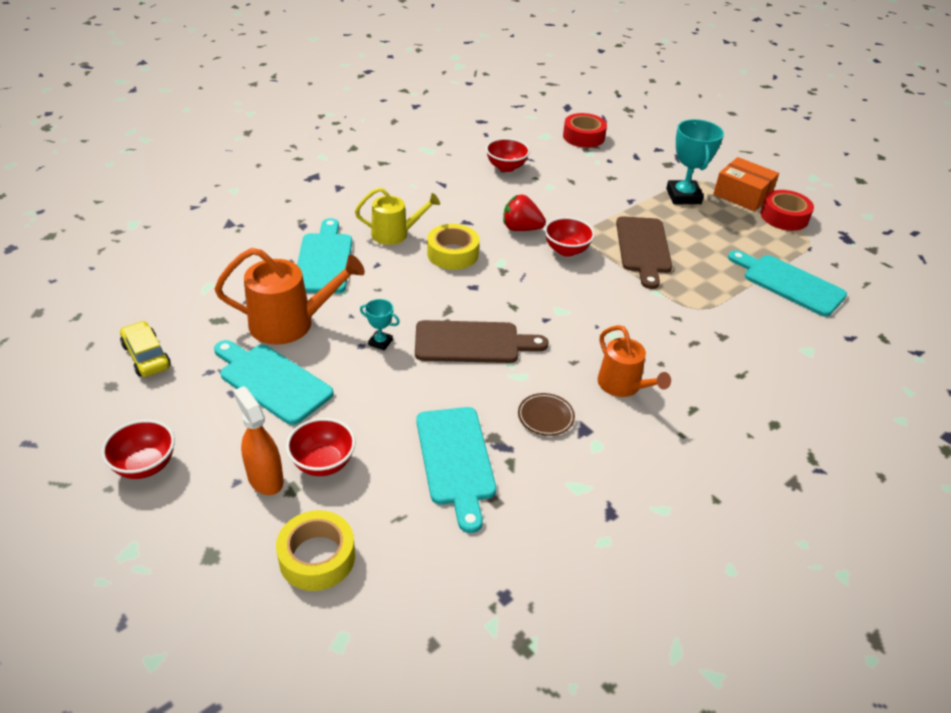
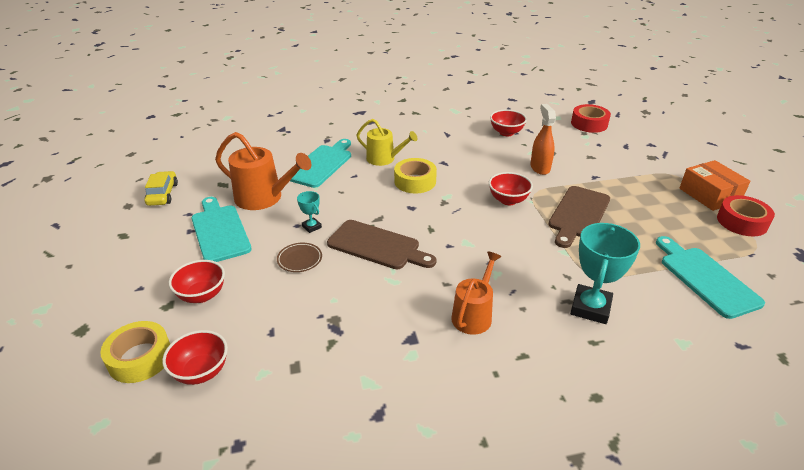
camera: 30 degrees right, 5 degrees down
(145, 465) = (100, 259): red bowl -> red bowl (201, 372)
(265, 478) = (158, 292): orange spray bottle -> orange spray bottle (540, 168)
(456, 460) = (292, 326): turquoise cutting board -> none
(521, 228) = (483, 176): red strawberry -> none
(545, 417) = (388, 318): brown plate -> brown plate (299, 259)
(623, 385) = (473, 315): orange watering can -> orange watering can turned 150 degrees counterclockwise
(683, 196) = (648, 184): turquoise trophy -> turquoise trophy (590, 308)

